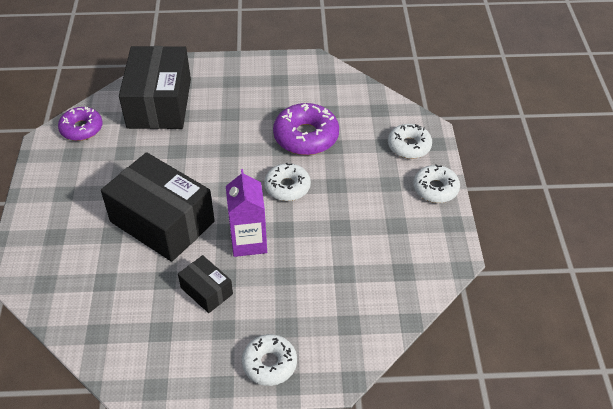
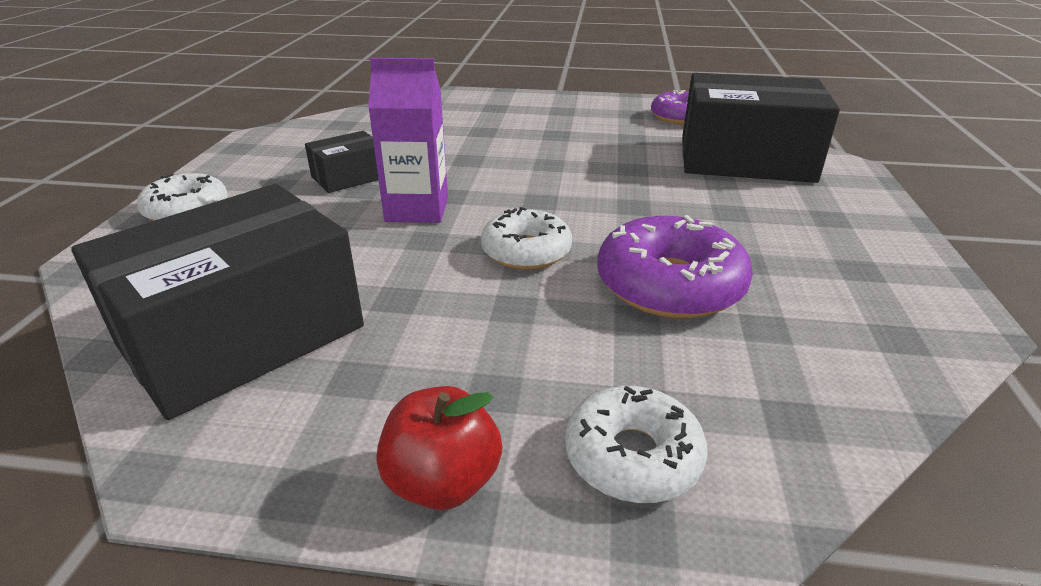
camera: 100 degrees right, 15 degrees down
(162, 221) = (490, 156): black box -> black box (242, 335)
(435, 189) = (442, 482): white donut -> red apple

